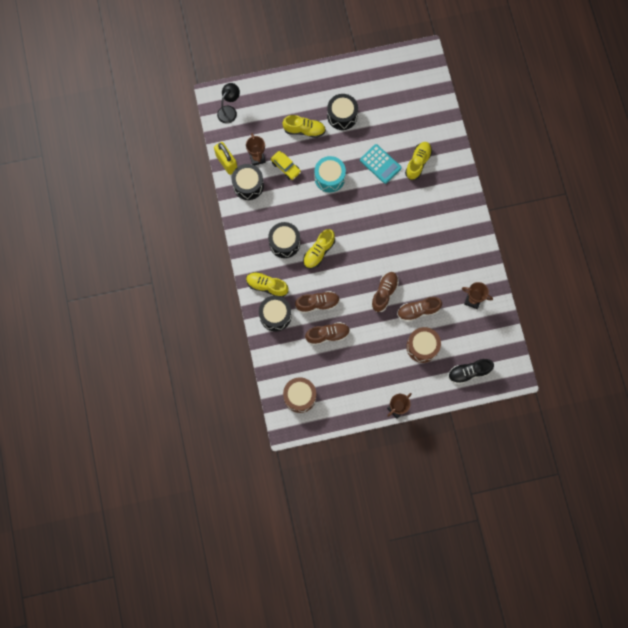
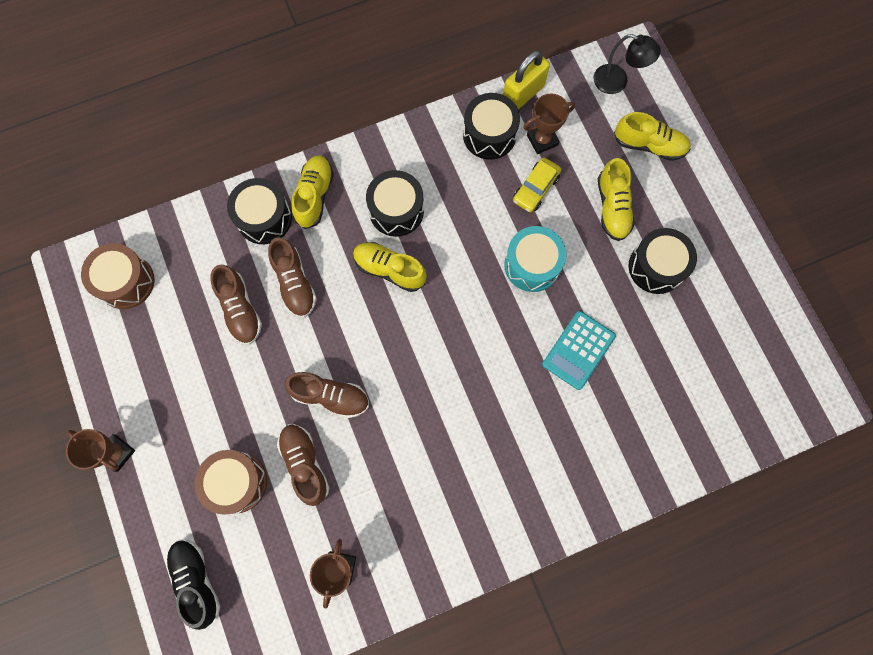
camera: 80 degrees right, 0 degrees up
(418, 163) = (597, 419): yellow shoe -> yellow shoe (649, 145)

